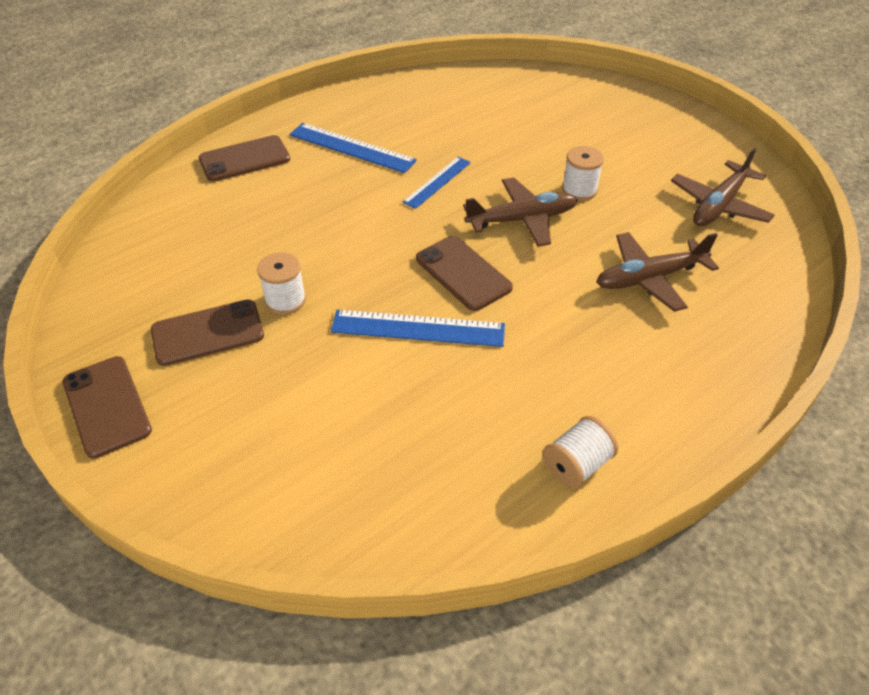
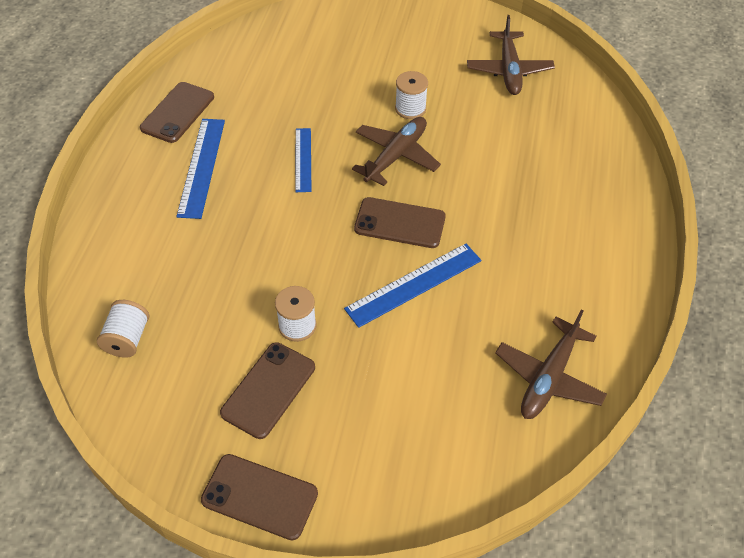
camera: 40 degrees left, 5 degrees up
(244, 159) = (120, 229): brown phone -> brown phone (177, 112)
(352, 147) = (201, 167): blue ruler -> blue ruler turned 75 degrees counterclockwise
(576, 465) = (599, 310): white spool -> white spool (127, 338)
(650, 278) = (519, 152): brown plane -> brown plane (549, 377)

